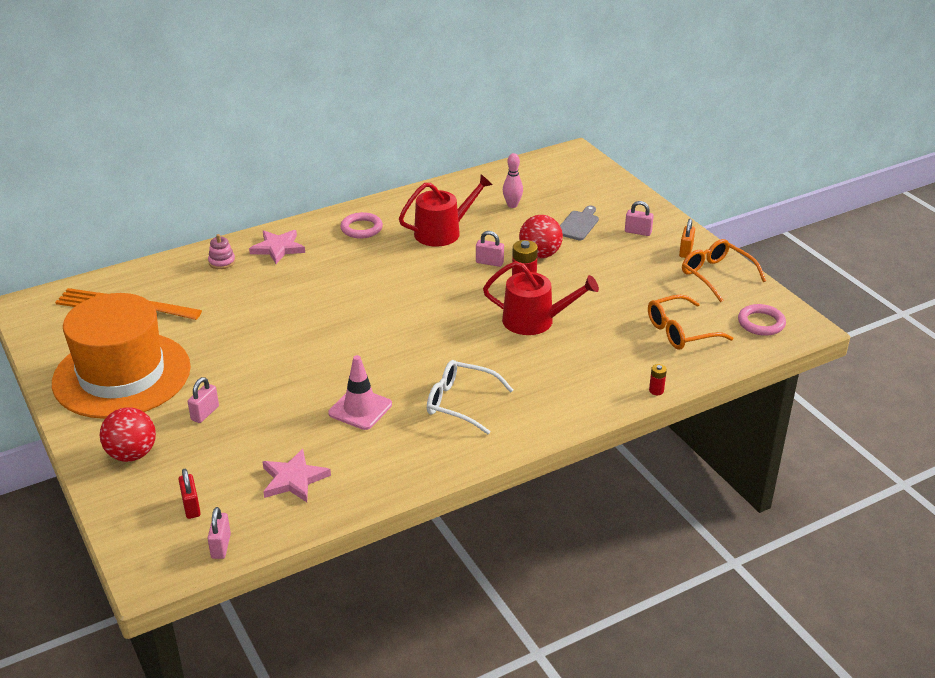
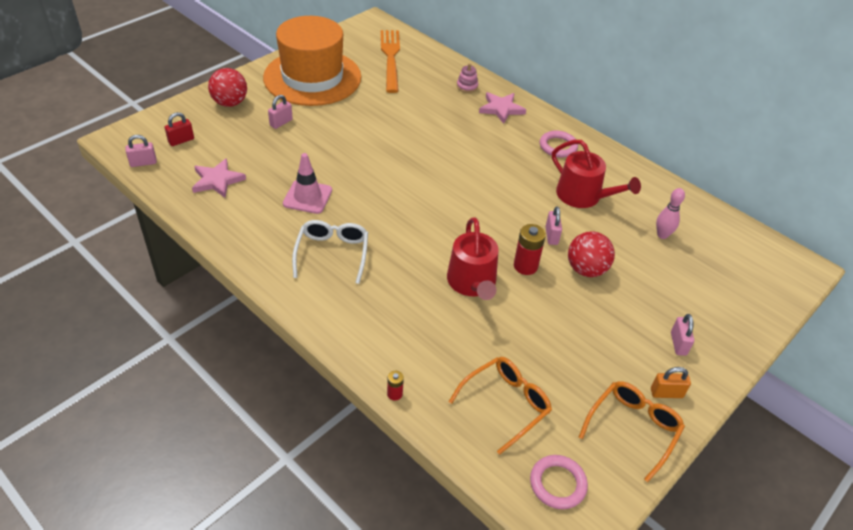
camera: 70 degrees right, 10 degrees up
(205, 413) = (281, 123): pink padlock -> pink padlock turned 60 degrees counterclockwise
(578, 224) = (660, 291): grey cutting board -> none
(680, 331) = (505, 404): orange glasses -> orange glasses turned 90 degrees clockwise

